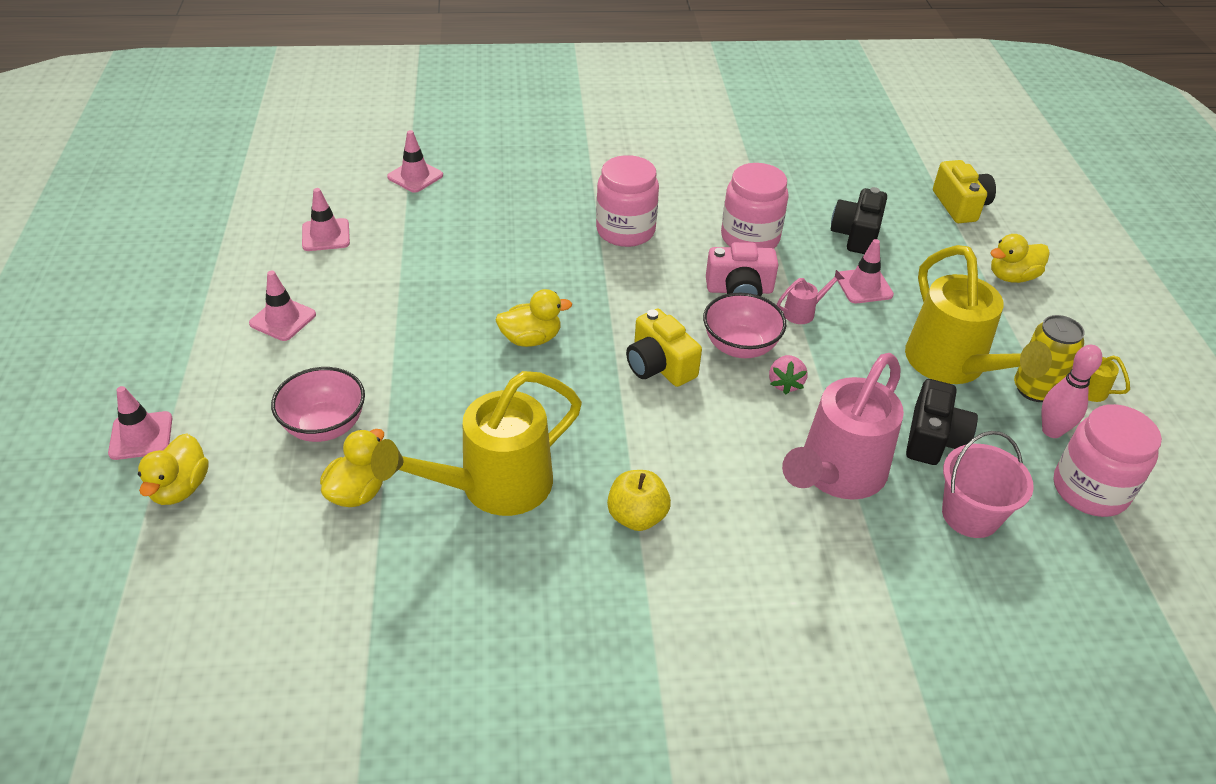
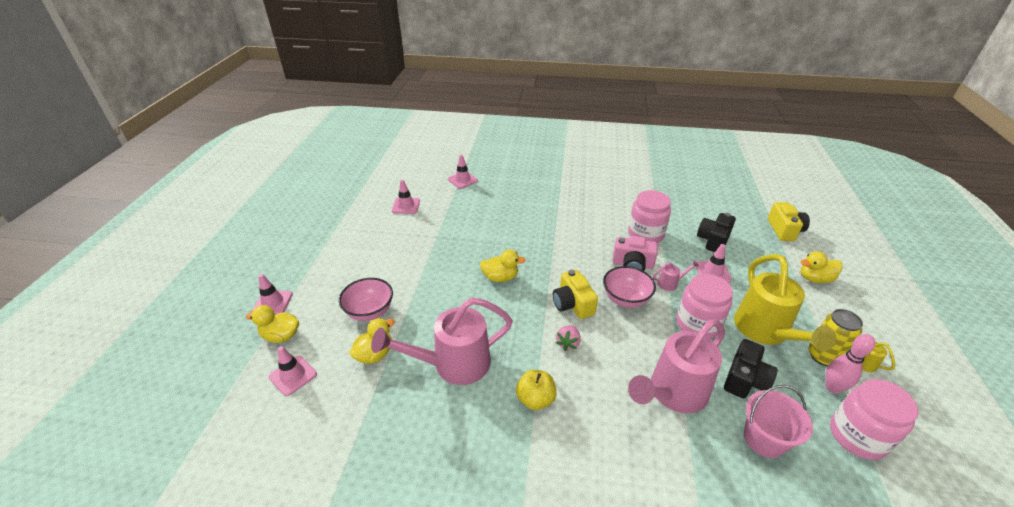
camera: 15 degrees right, 5 degrees down
(180, 488) = (281, 336): yellow duck -> yellow duck turned 75 degrees clockwise
(283, 319) = (368, 248): pink traffic cone -> pink traffic cone (293, 375)
(494, 486) = (454, 364): yellow watering can -> pink watering can
(625, 230) = (571, 222): pink jar -> pink jar (697, 324)
(785, 383) = (650, 327): pink strawberry -> pink strawberry (568, 343)

